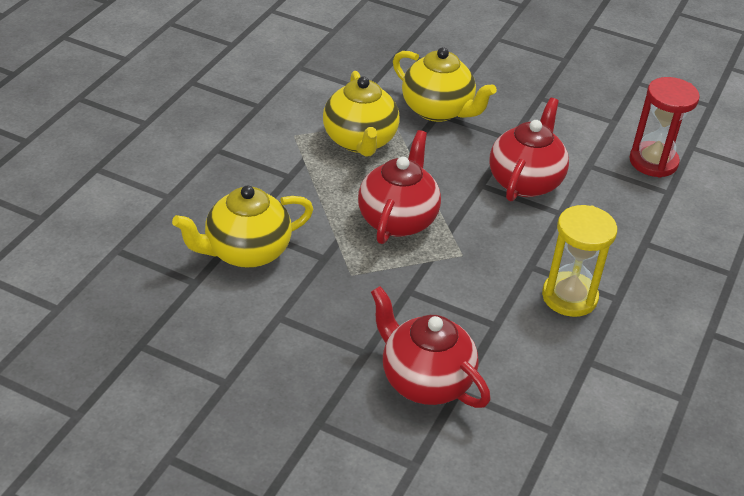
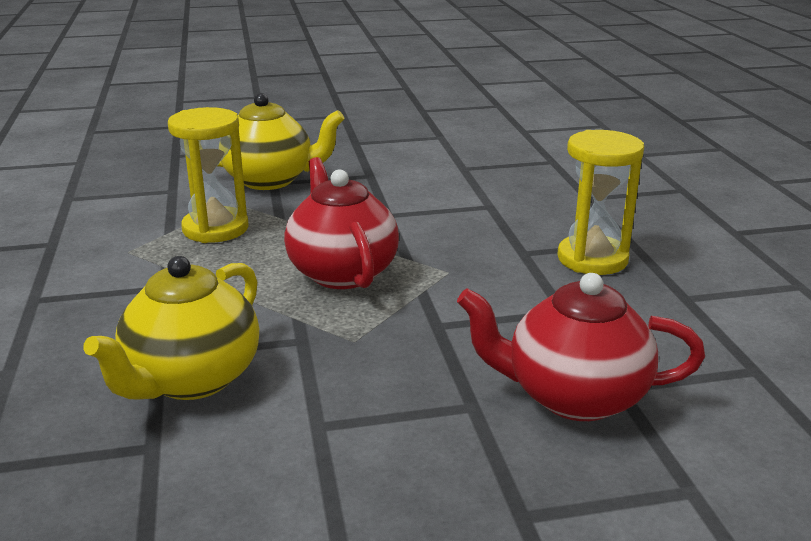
camera: 35 degrees left, 15 degrees down
(360, 141) = (215, 229): yellow teapot -> yellow hourglass
(525, 181) = (426, 197): red teapot -> none
(653, 162) = (510, 148): red hourglass -> none

